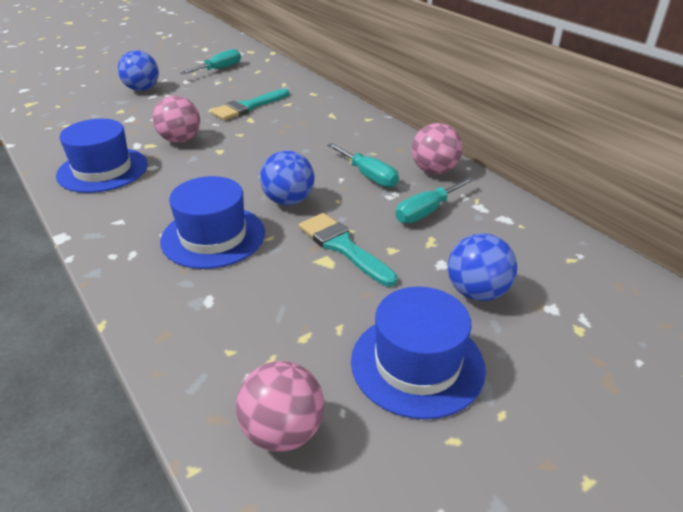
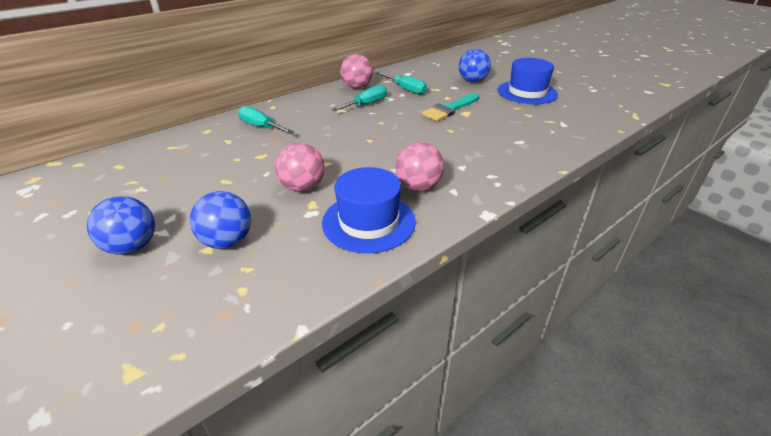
camera: 95 degrees left, 0 degrees up
(213, 236) = (457, 148): blue hat -> none
(219, 69) = (91, 194): turquoise screwdriver -> turquoise screwdriver (261, 127)
(248, 107) = (228, 160): turquoise brush -> none
(283, 431) = (585, 115): pink ball -> pink ball (418, 187)
(288, 201) = (404, 127): blue ball -> blue ball (227, 241)

